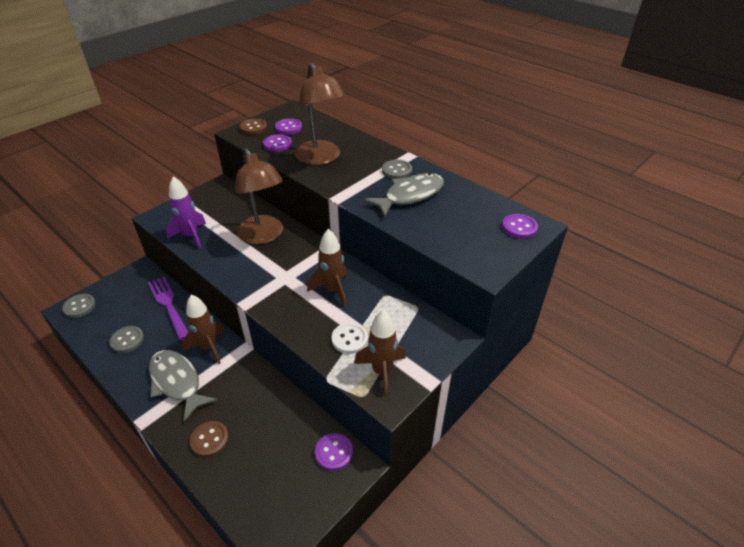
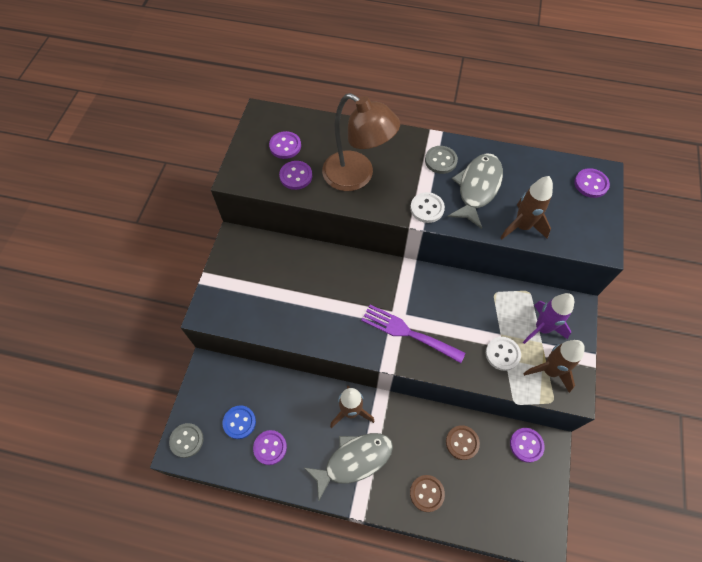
camera: 30 degrees left, 20 degrees up
(124, 313) = (239, 422): none -> blue button
(127, 340) = (270, 447): grey button -> purple button
(168, 305) = (273, 390): purple fork -> purple fork (407, 332)
(177, 382) = (354, 460): grey fish -> grey fish turned 135 degrees clockwise
(191, 236) = (267, 318): purple rocket -> purple rocket (542, 328)
(253, 128) = (247, 162): brown button -> brown button (462, 442)
(264, 236) = (337, 282): brown lamp -> none
(332, 290) = (449, 311): brown rocket -> brown rocket (522, 226)
(355, 193) = (427, 208): none -> white button

